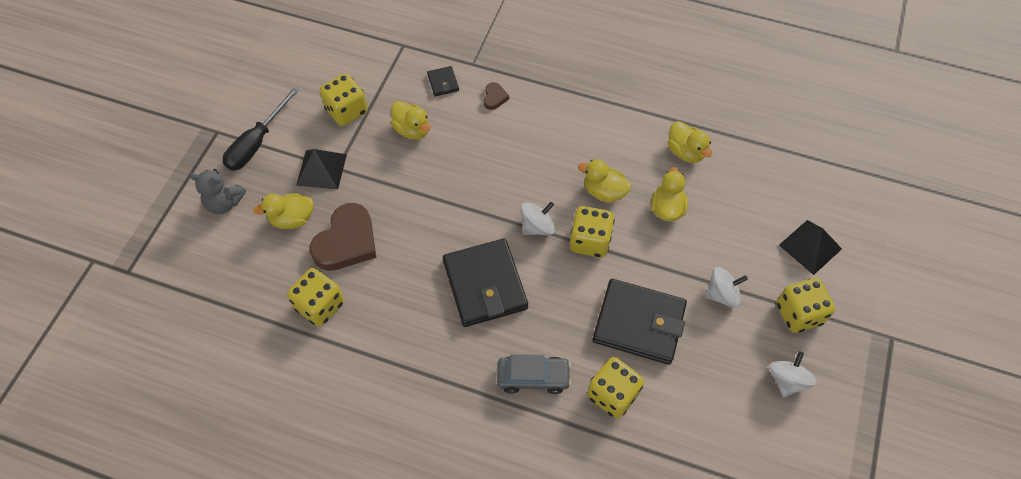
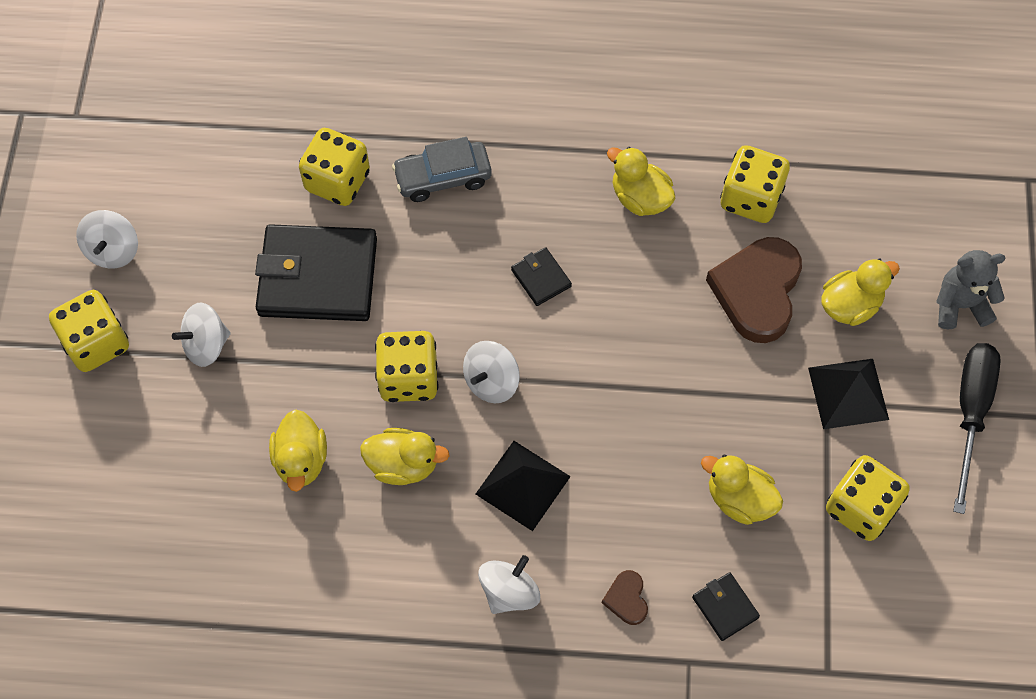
camera: 165 degrees right, 5 degrees up
(485, 285) = (541, 278): black wallet -> black wallet, size x0.44
(558, 114) = (509, 592): none -> white spinning top
(685, 152) = (283, 572): yellow duck -> yellow duck (640, 198)
(810, 247) = (77, 450): black pyramid -> black pyramid (522, 485)

